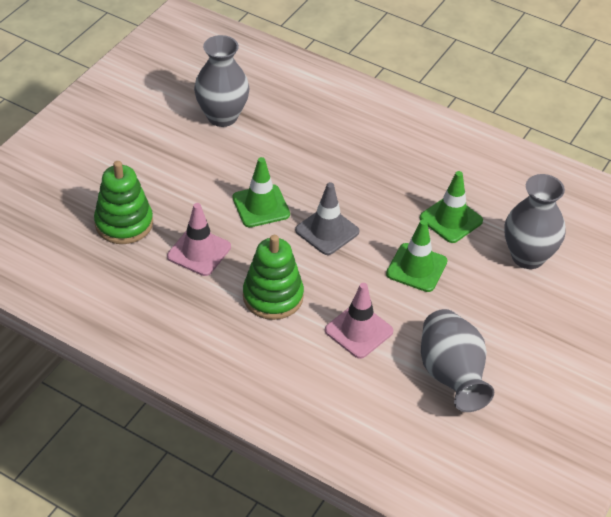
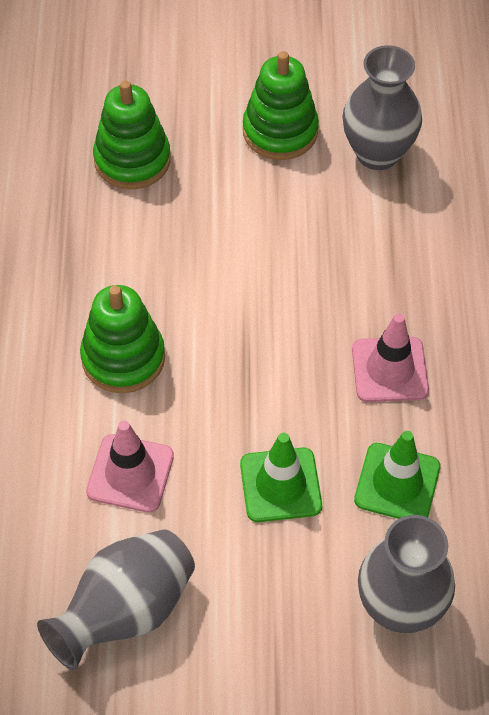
camera: 60 degrees right, 10 degrees up
(166, 148) = (280, 131): none -> green stacking toy
(199, 252) = (141, 250): pink traffic cone -> pink traffic cone (390, 370)
(261, 206) = (259, 270): green traffic cone -> none
(327, 231) = (270, 357): grey traffic cone -> none

